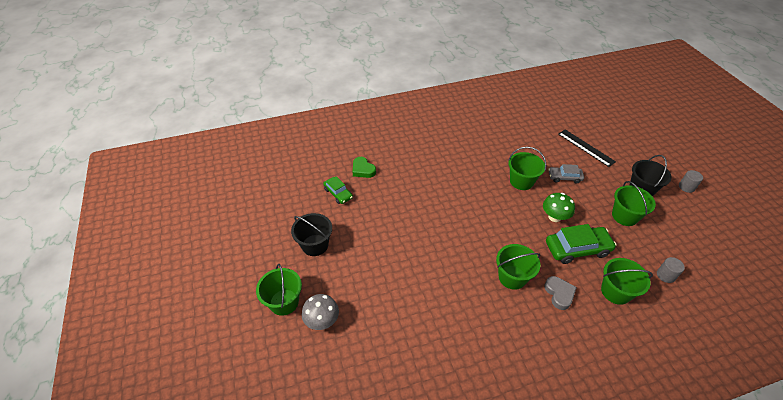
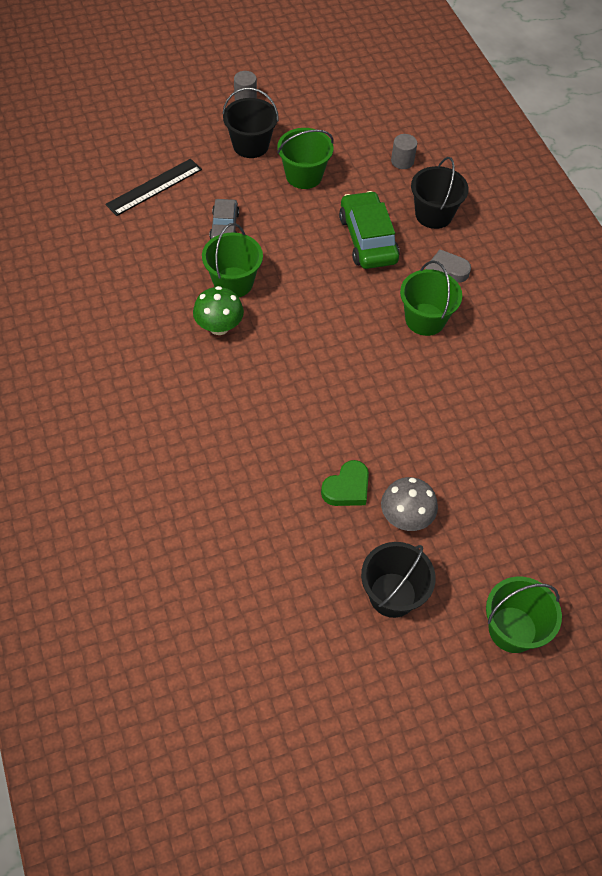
camera: 95 degrees left, 10 degrees up
(322, 321) = (535, 566): grey mushroom -> grey mushroom (405, 517)
(338, 193) = (265, 567): green car -> none
(363, 170) = (200, 526): green heart -> green heart (347, 488)
(554, 217) = (309, 253): green mushroom -> green mushroom (219, 327)
(615, 291) = (433, 215): green bucket -> black bucket

